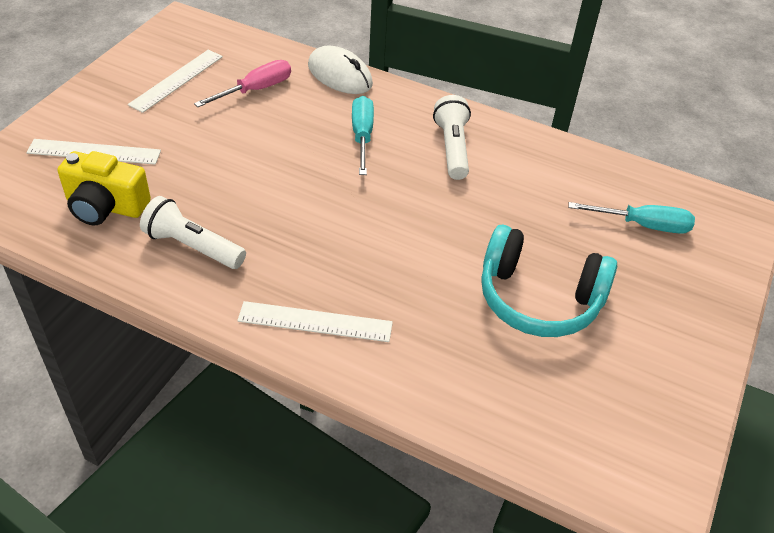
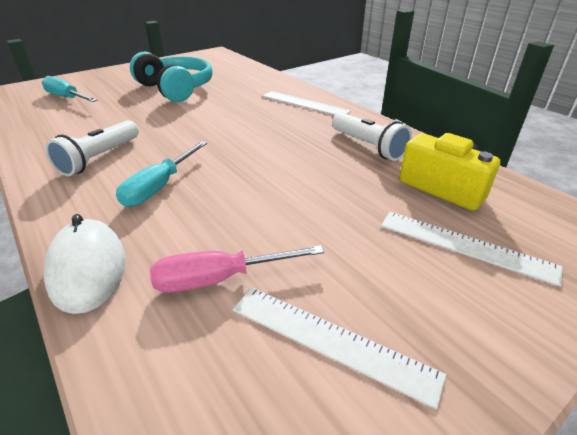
camera: 150 degrees left, 10 degrees down
(176, 80) = (331, 341): white ruler -> white ruler turned 60 degrees clockwise

